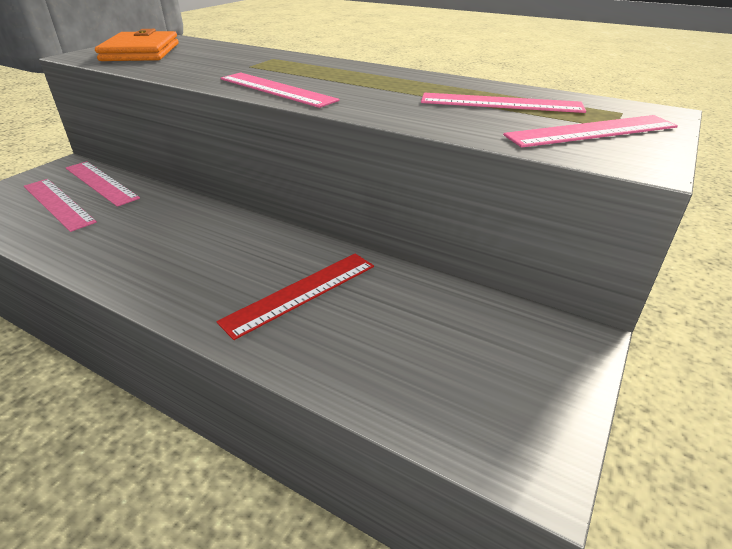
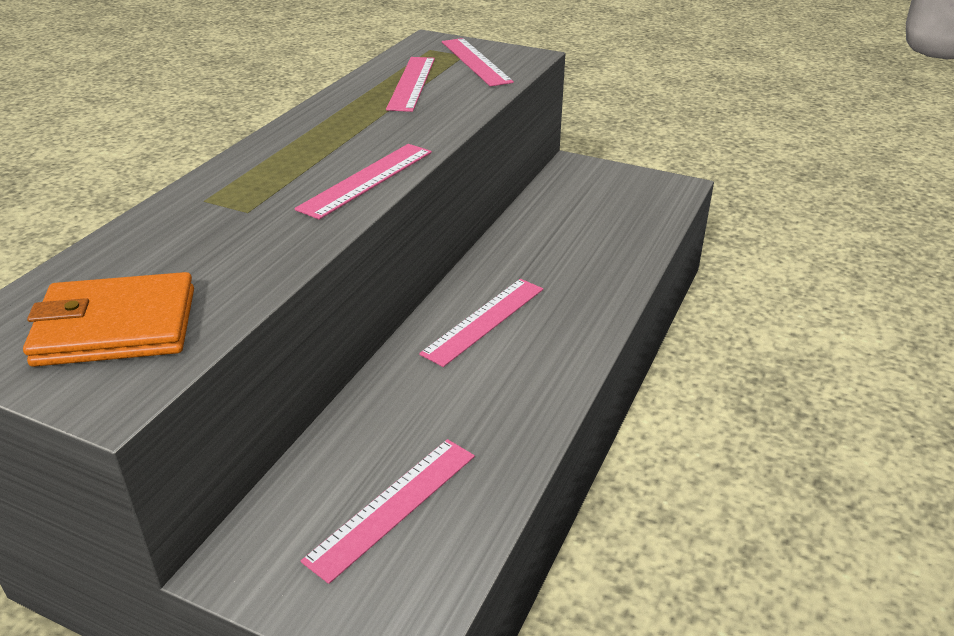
camera: 95 degrees left, 0 degrees up
(101, 183) = (318, 484): pink ruler -> pink ruler (484, 320)
(301, 293) = (555, 268): red ruler -> none

